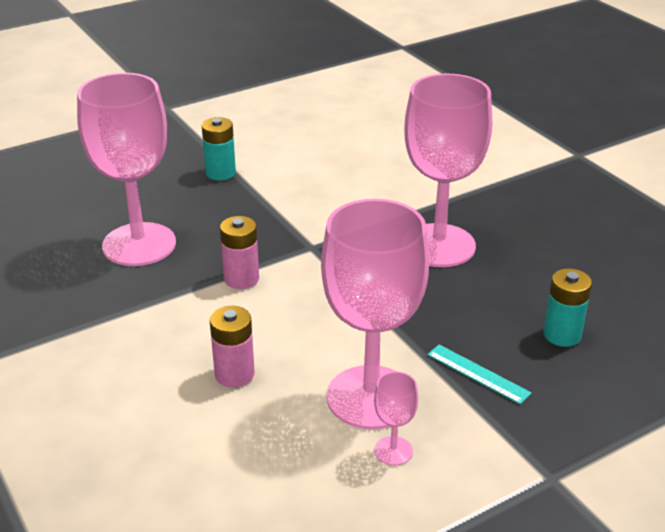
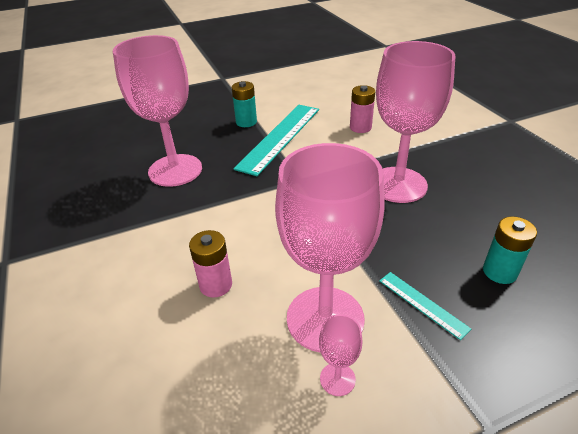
camera: 10 degrees right, 5 degrees up
(241, 279) = (241, 201): pink battery -> pink battery (360, 127)
(274, 192) = (280, 137): none -> turquoise ruler

